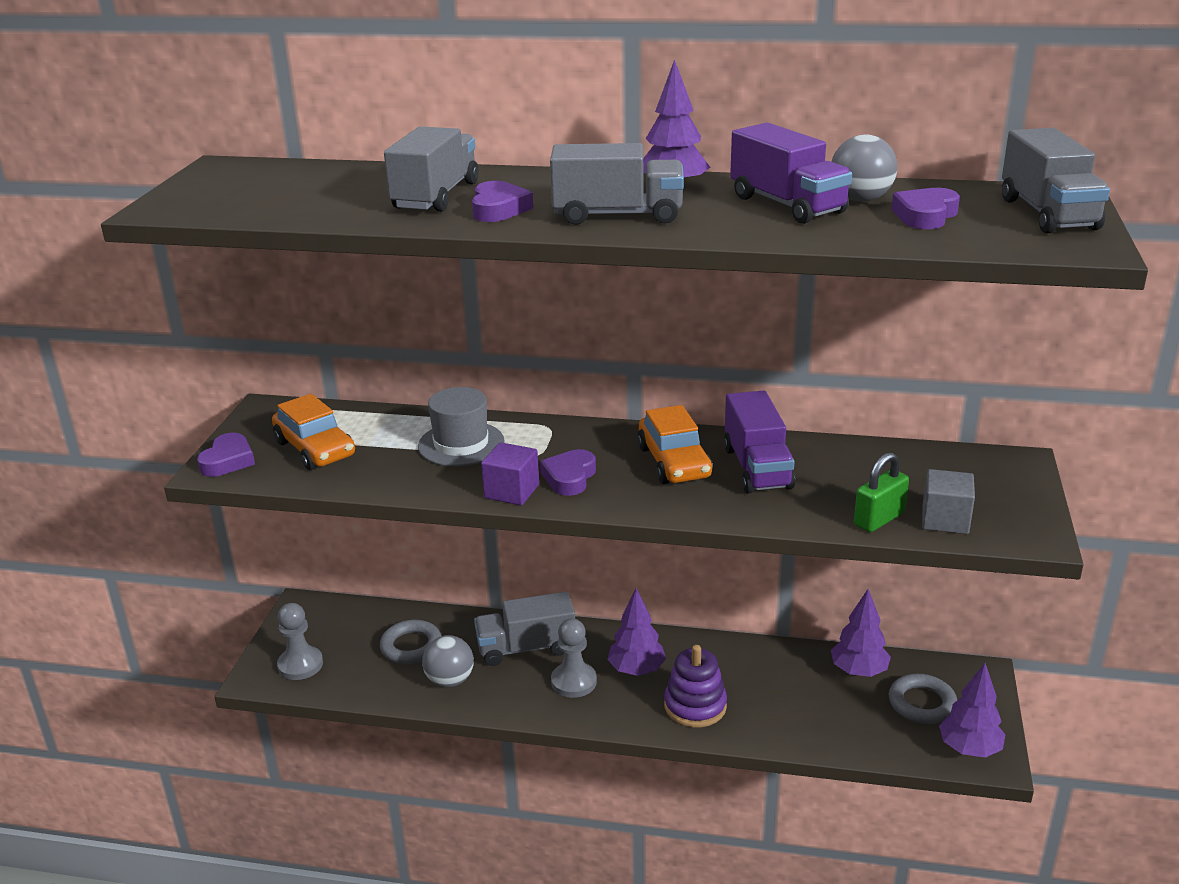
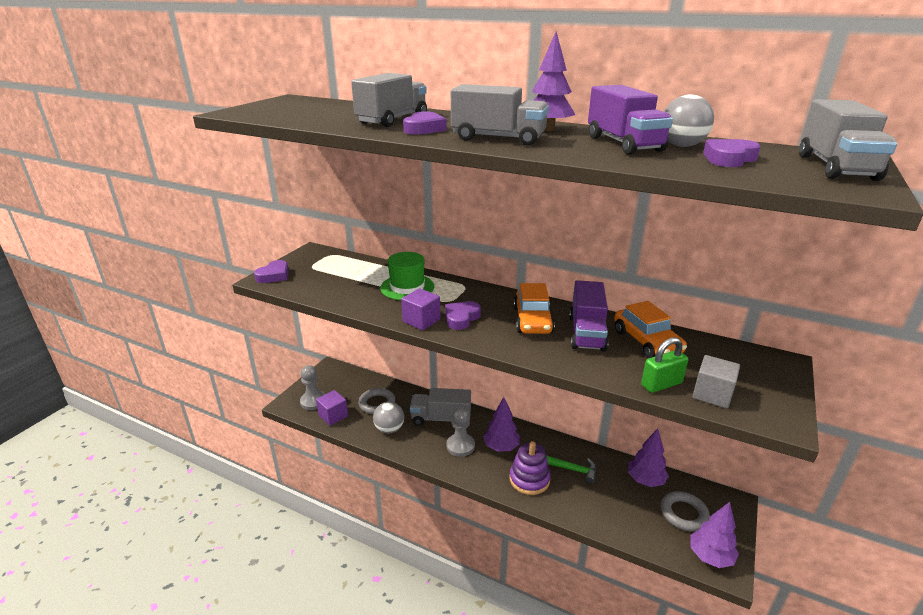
camera: 15 degrees right, 0 degrees up
(315, 449) = (324, 277): orange car -> orange car (646, 342)
(346, 680) = (333, 415): none -> purple cube
(461, 444) = (407, 287): grey hat -> green hat
(751, 679) = (571, 469): none -> green hammer

